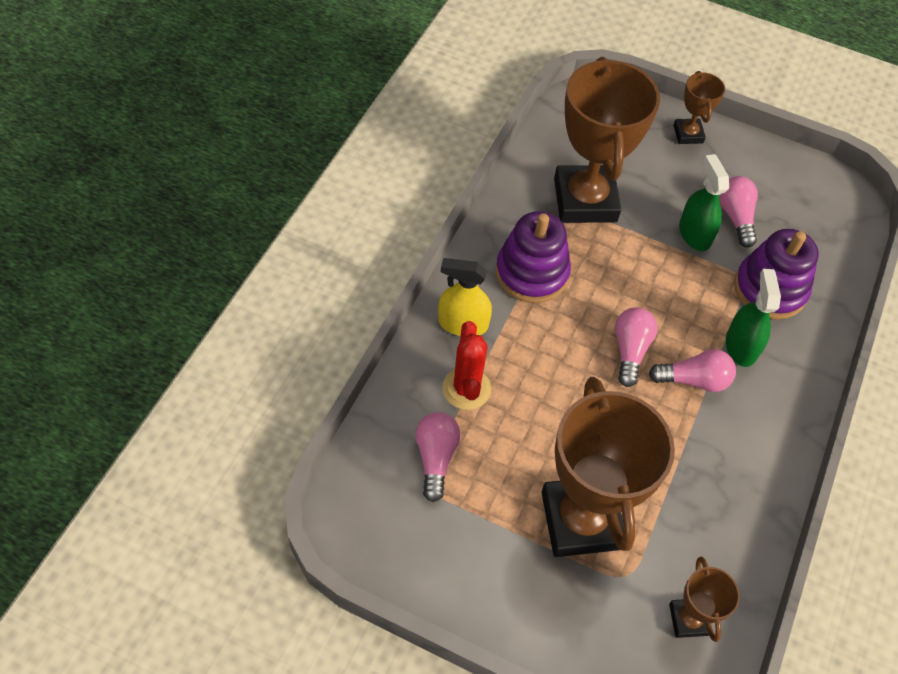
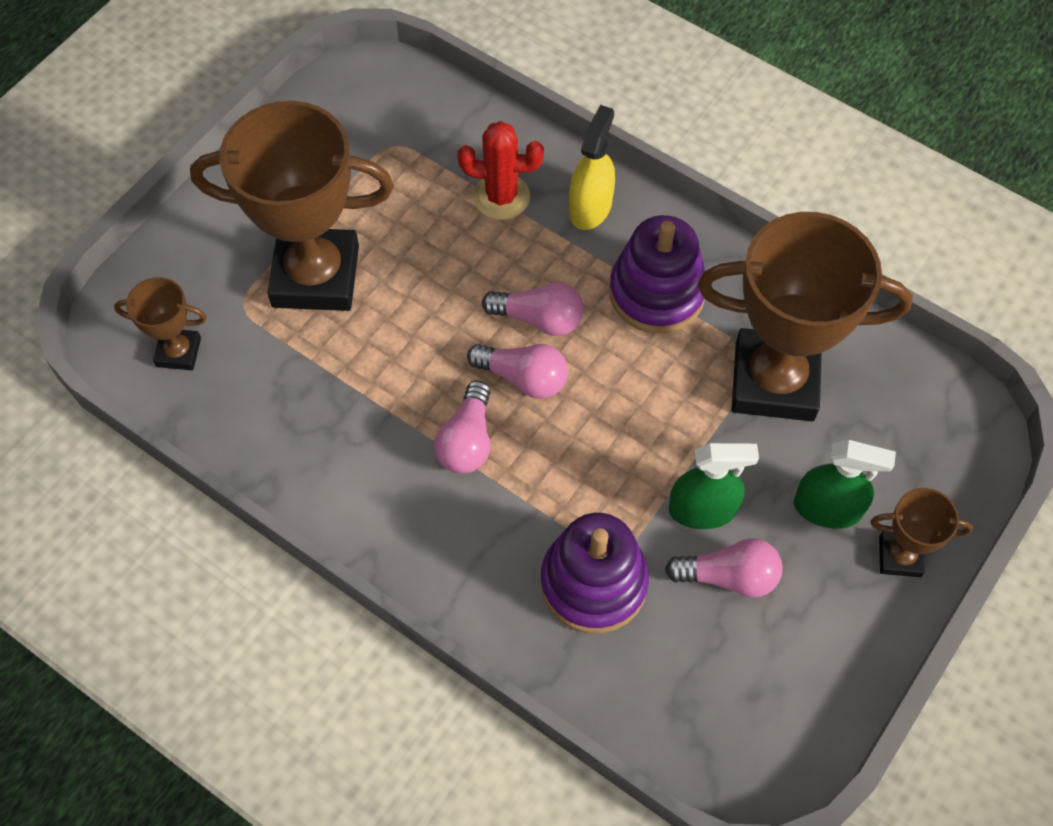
camera: 105 degrees right, 5 degrees up
(436, 458) = (421, 156): pink light bulb -> pink light bulb (539, 319)
(741, 346) = (507, 514): green spray bottle -> green spray bottle (827, 508)

